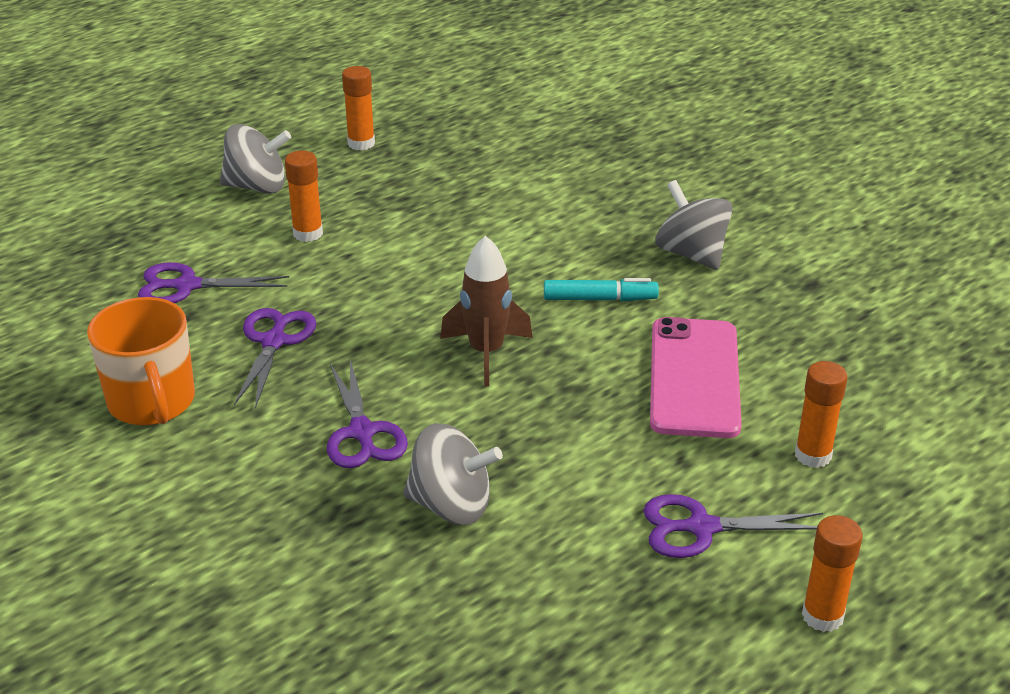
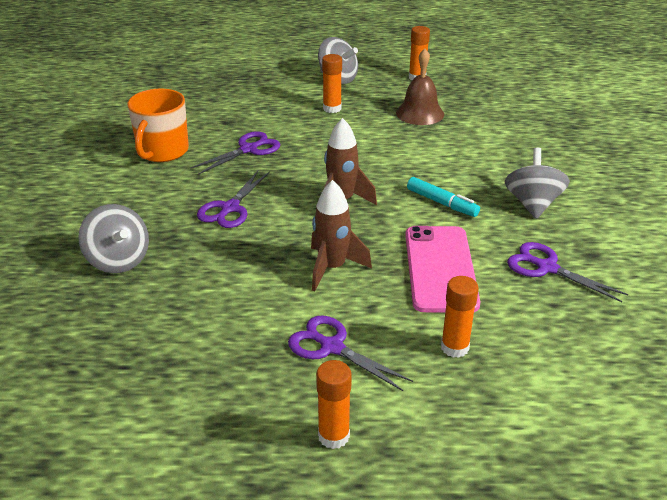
camera: 40 degrees right, 0 degrees up
(187, 286) = (245, 109): purple scissors -> purple scissors (546, 267)
(428, 193) = (420, 113): none -> brown bell
(451, 505) = (222, 263): grey spinning top -> grey spinning top (118, 260)
(584, 440) = (332, 268): none -> brown rocket
(694, 377) = (440, 268): pink phone -> pink phone turned 45 degrees counterclockwise

